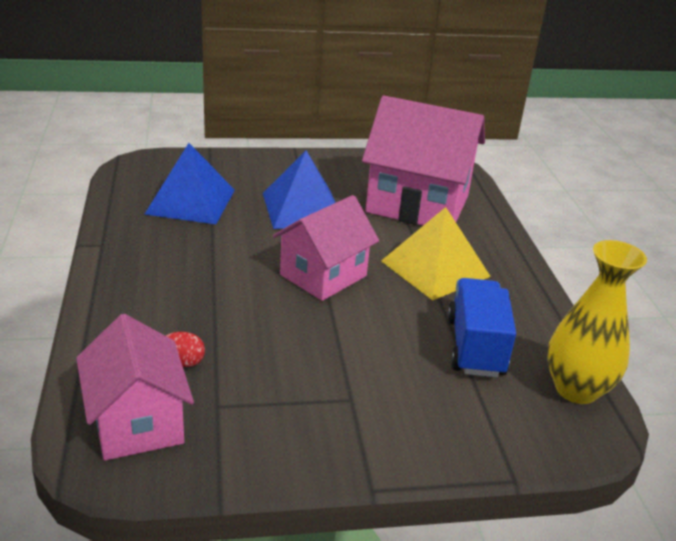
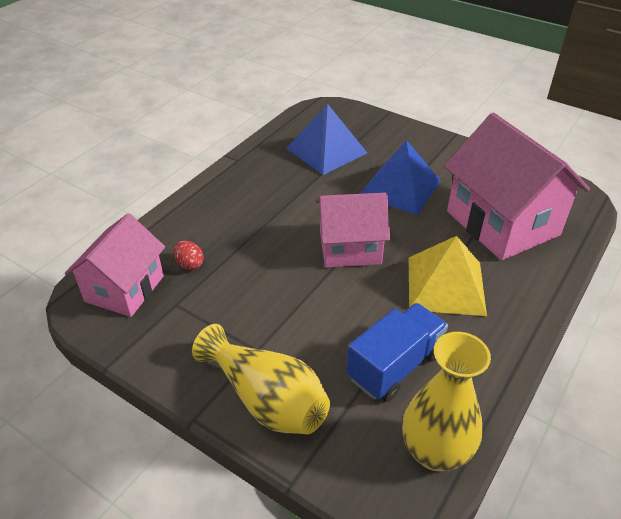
camera: 45 degrees right, 10 degrees up
(413, 432) = (266, 399): none -> yellow vase

